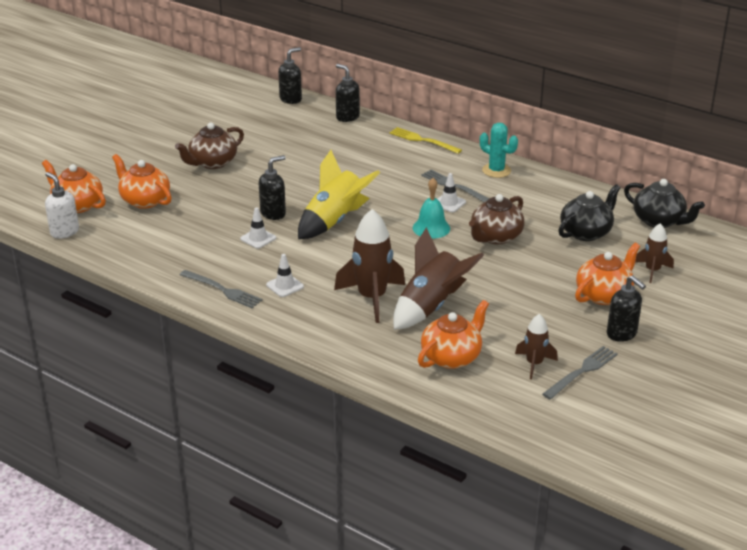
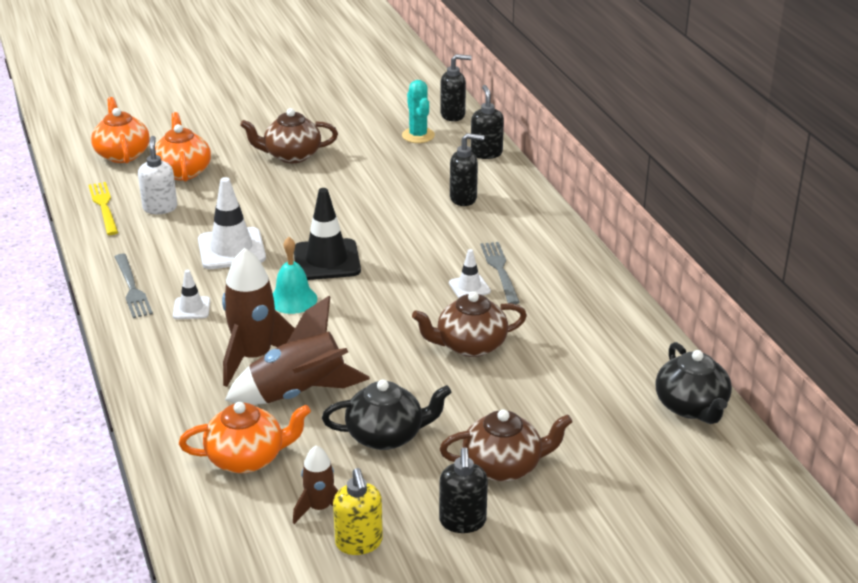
camera: 35 degrees right, 0 degrees up
(64, 232) = (78, 176): white soap dispenser -> white soap dispenser (160, 208)
(258, 238) = (231, 249): white traffic cone -> white traffic cone, size x1.90
(273, 213) = (279, 229): black soap dispenser -> black soap dispenser (463, 198)
(335, 221) = (326, 260): yellow rocket -> black traffic cone
(422, 140) = (533, 206): yellow fork -> yellow fork (104, 206)
(431, 228) = (414, 307): turquoise bell -> turquoise bell (293, 299)
(496, 170) = (571, 270): turquoise cactus -> turquoise cactus (418, 135)
(582, 371) = (359, 543): grey fork -> yellow soap dispenser
(586, 232) = (581, 383): black teapot -> black teapot (386, 435)
(604, 295) = (503, 466): orange teapot -> brown teapot
(652, 271) = (601, 464): brown rocket -> none

